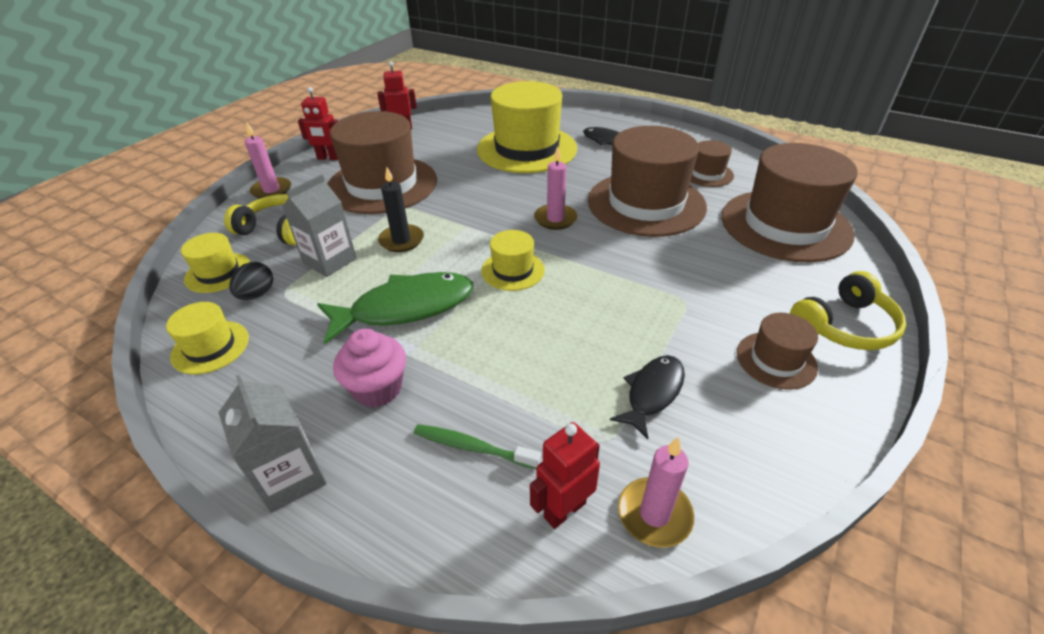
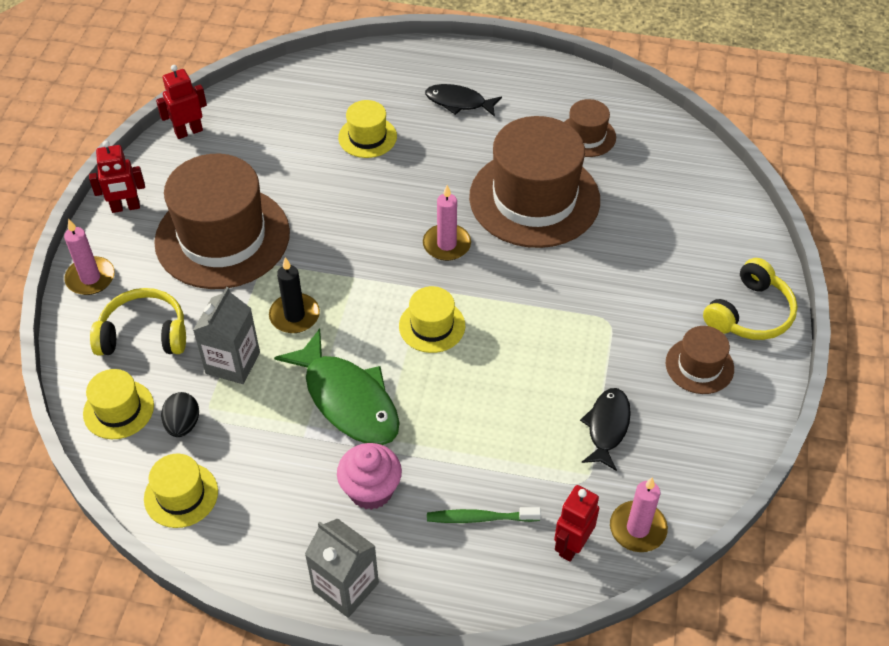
camera: 20 degrees left, 10 degrees up
(405, 308) = (348, 399): green fish -> green fish turned 90 degrees clockwise
(527, 149) = (367, 137): yellow hat -> yellow hat, size x0.47
(785, 225) = (681, 198): brown hat -> none

